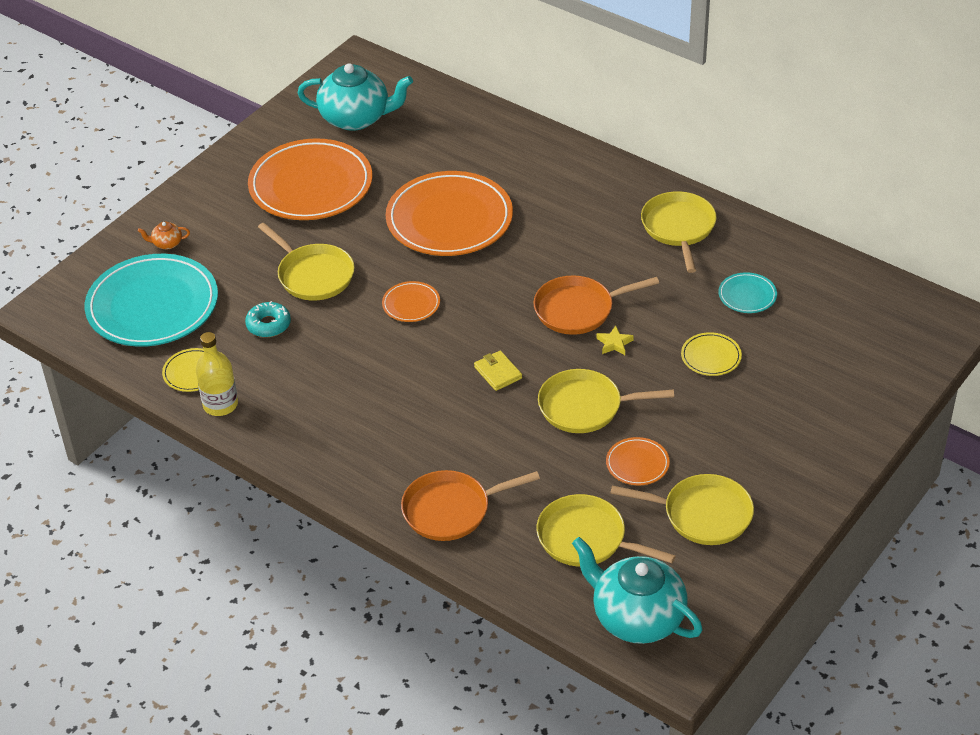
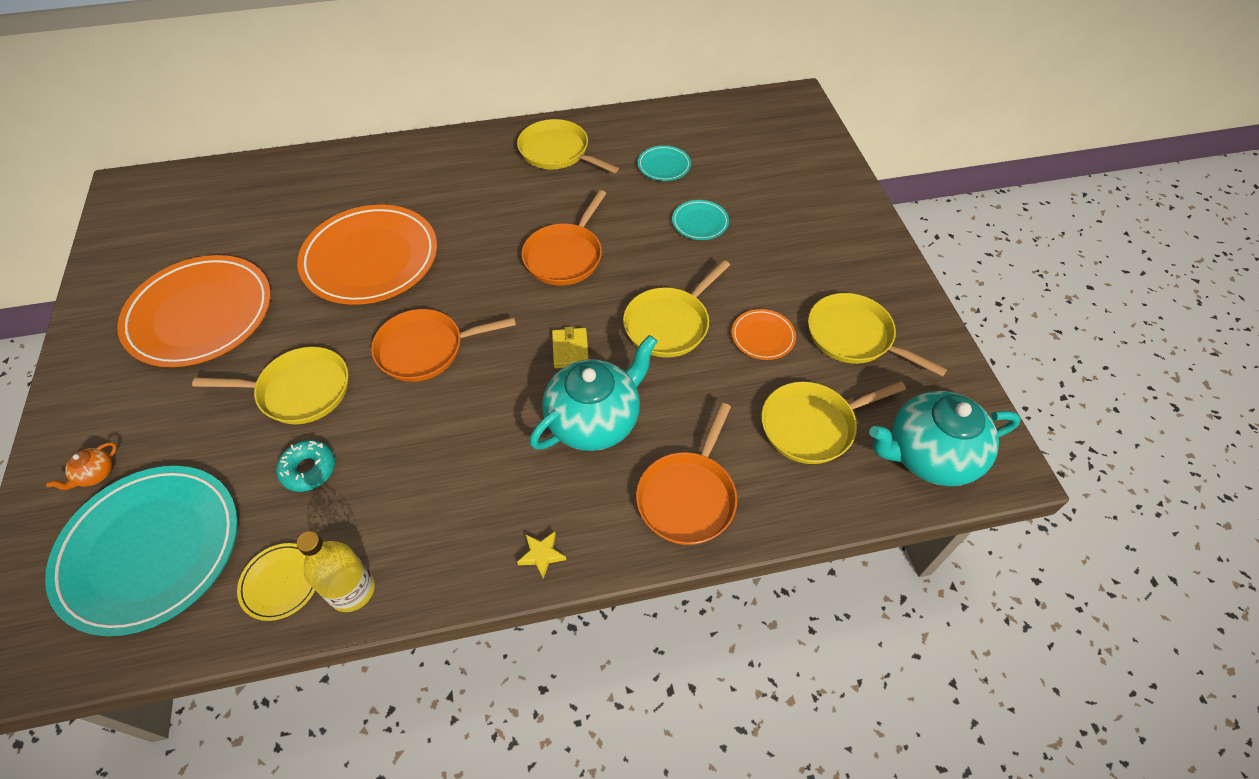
camera: 50 degrees left, 10 degrees up
(356, 118) = (179, 233): turquoise teapot -> turquoise teapot (594, 420)
(411, 304) = (425, 349): orange plate -> orange pan
(498, 373) = (570, 350): yellow wallet -> yellow wallet turned 75 degrees clockwise
(614, 343) = (624, 261): yellow star -> yellow star (541, 555)
(703, 514) = (853, 336): yellow pan -> yellow pan turned 105 degrees counterclockwise
(711, 357) = (700, 222): yellow plate -> turquoise plate

